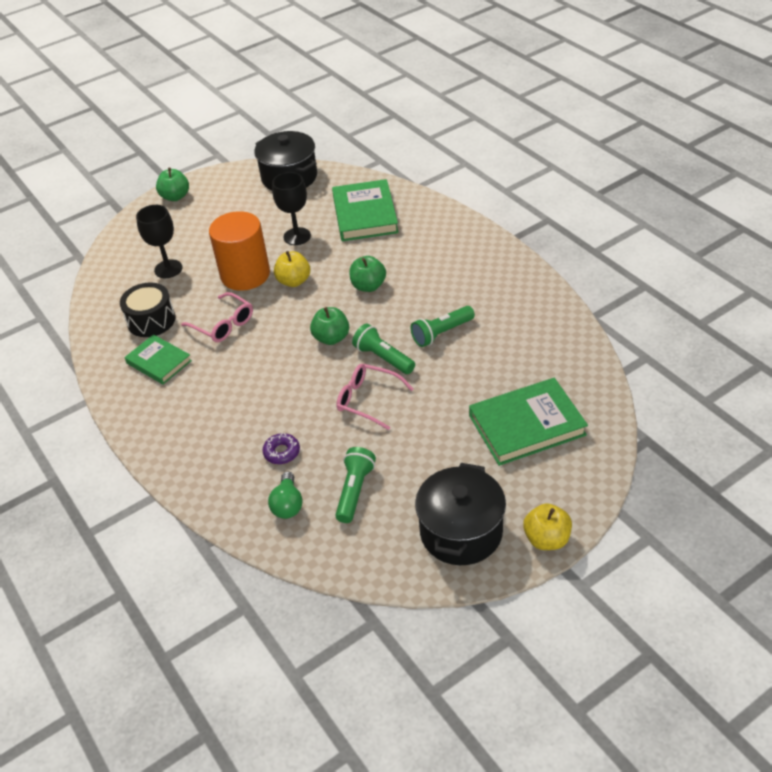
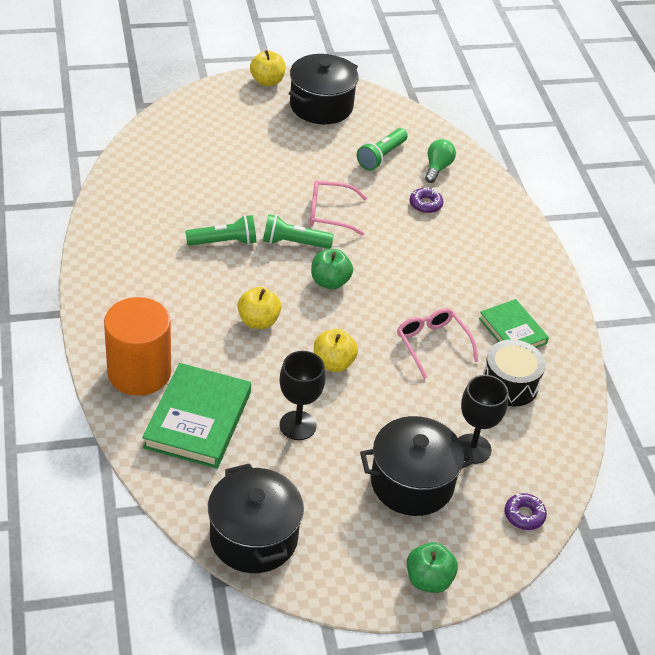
camera: 165 degrees left, 0 degrees up
(122, 247) = (524, 515): none -> purple donut
(204, 235) = (412, 483): none -> black pot
(245, 275) = (384, 397): orange cylinder -> orange cylinder (139, 372)
(368, 286) = (258, 321): green apple -> yellow apple
(368, 400) = (330, 213): pink glasses -> pink glasses turned 135 degrees clockwise
(383, 358) = (293, 243): green flashlight -> green flashlight turned 120 degrees clockwise
(526, 425) = (218, 145): green book -> none

